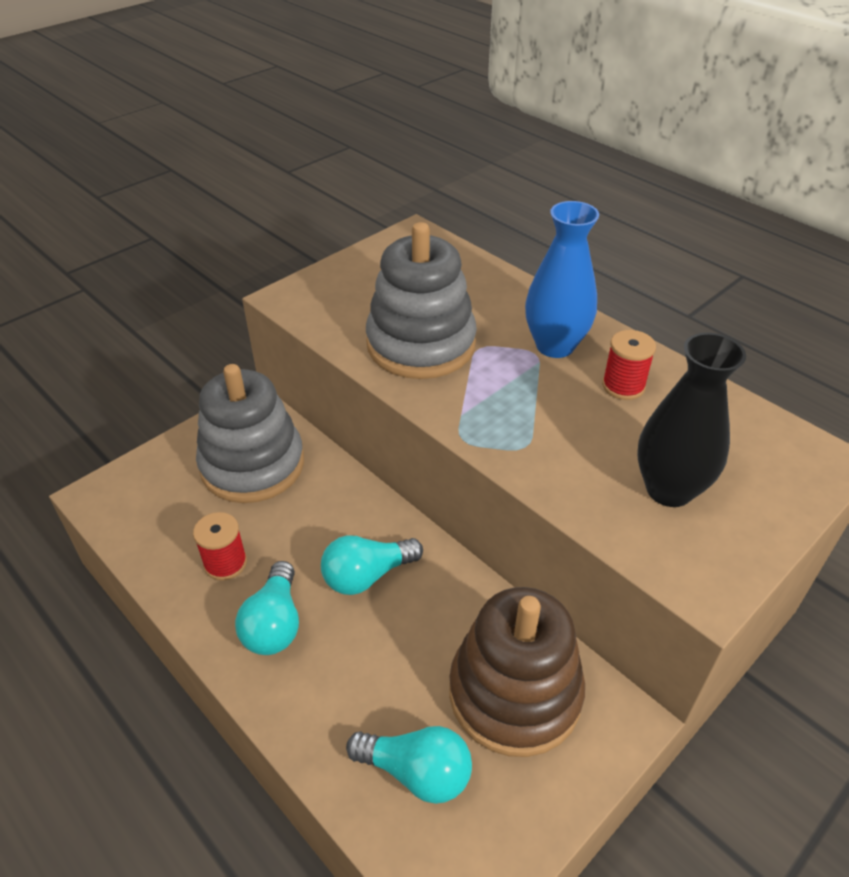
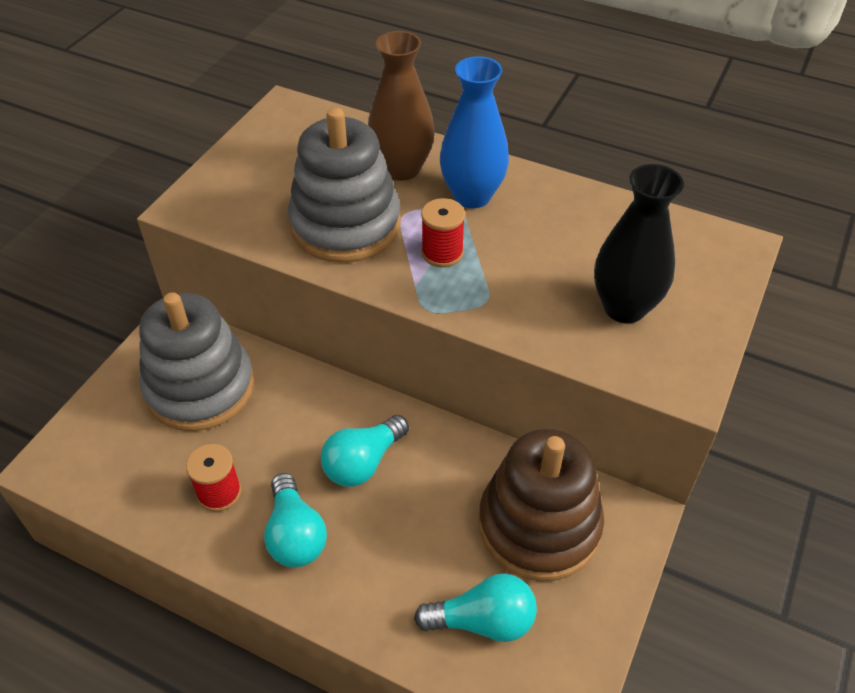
camera: 20 degrees left, 5 degrees up
(497, 307) = (401, 169): none -> brown vase
(623, 386) = (548, 221): red spool -> red spool (442, 253)

